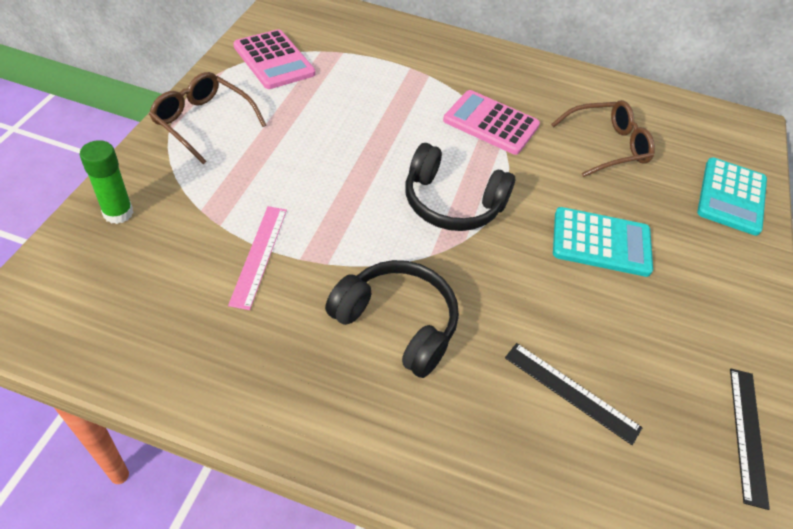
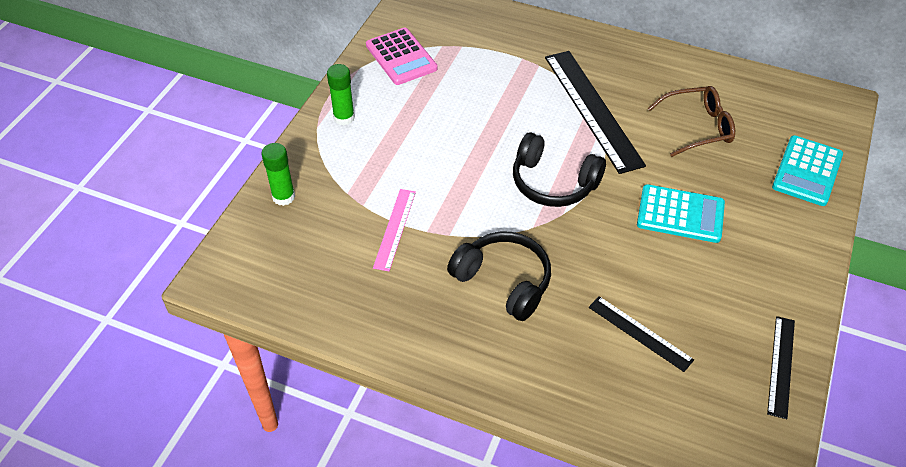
camera: 10 degrees right, 0 degrees up
(203, 122) = (344, 118): brown glasses -> green glue stick
(491, 123) = (592, 109): pink calculator -> black ruler

